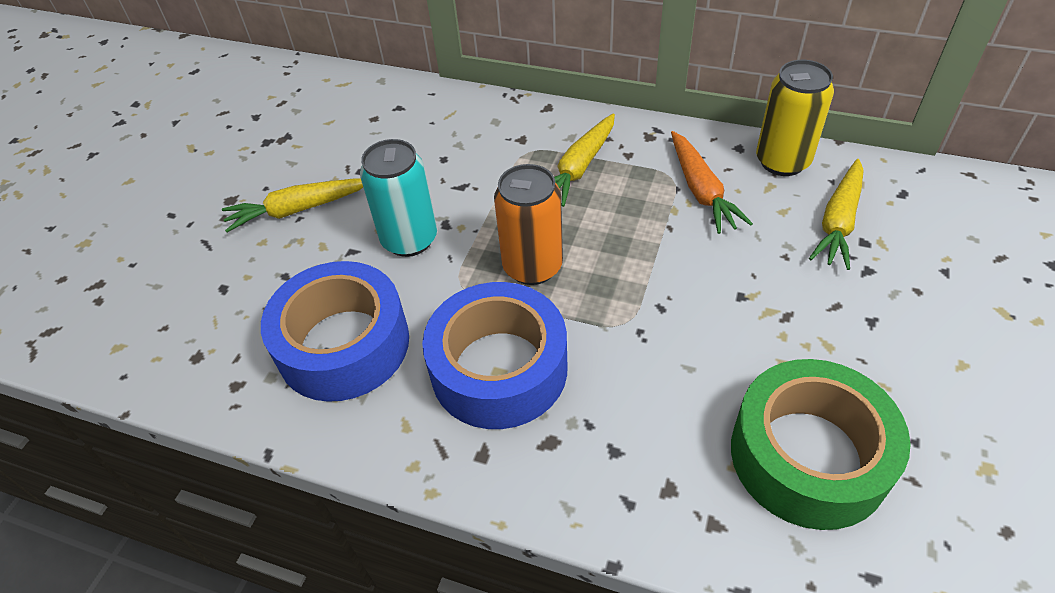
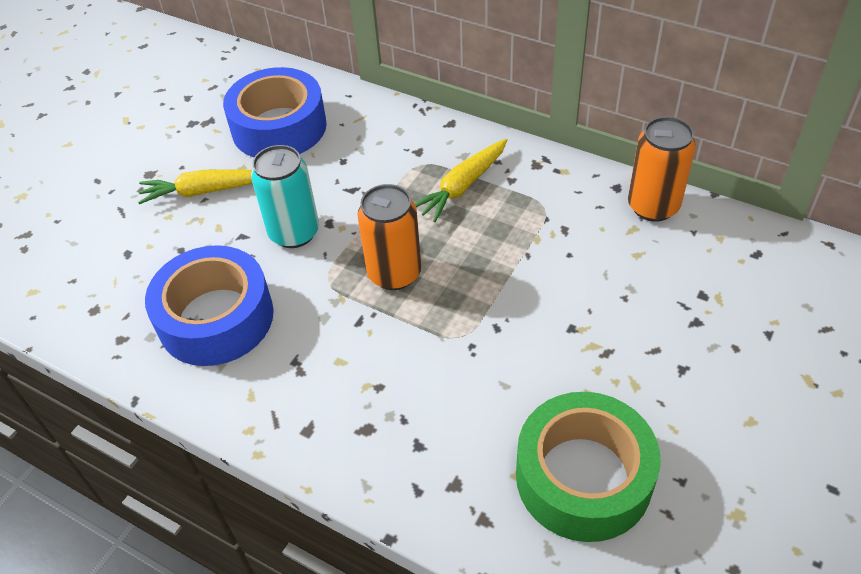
camera: 10 degrees right, 0 degrees up
(499, 368) = (341, 359): blue tape -> blue tape (279, 127)
(701, 191) = (567, 224): orange carrot -> none
(782, 161) = (653, 206): yellow can -> orange can
(838, 222) = (685, 272): yellow carrot -> none

